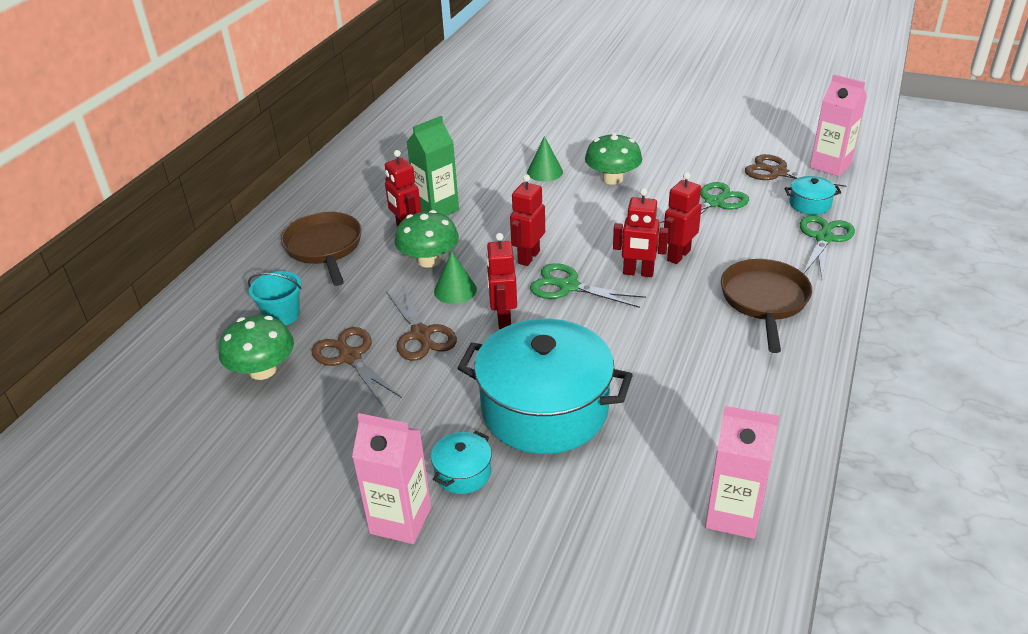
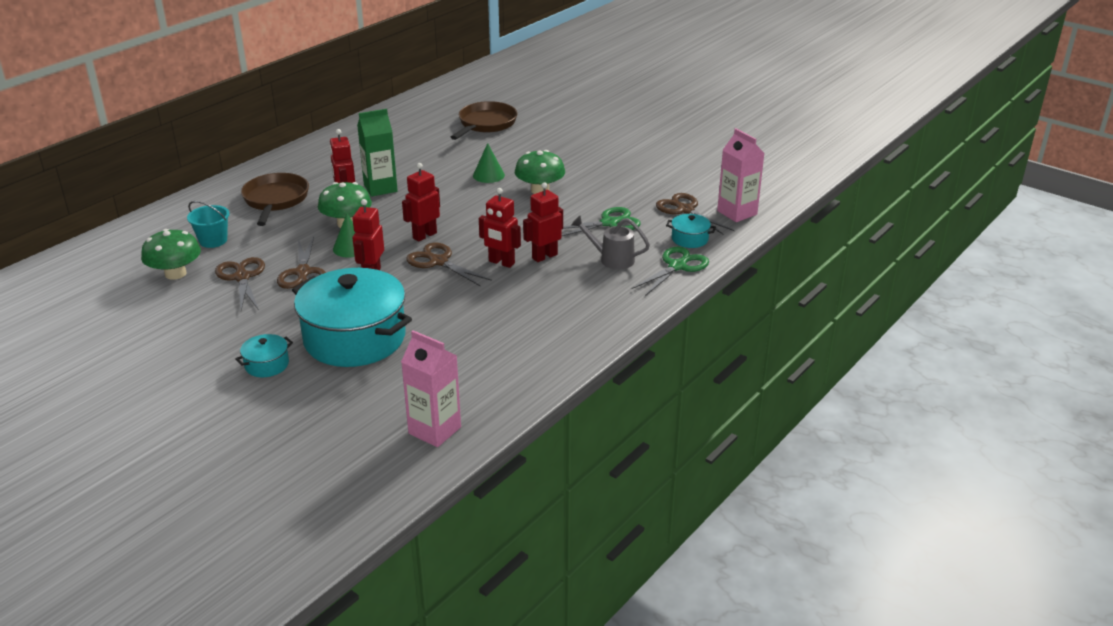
camera: 15 degrees right, 5 degrees down
(400, 520) = (204, 383): pink carton -> none
(568, 286) = (438, 261): green scissors -> brown scissors
(751, 244) = (612, 259): none -> grey watering can
(764, 301) = (585, 301): brown pan -> brown pan (486, 124)

